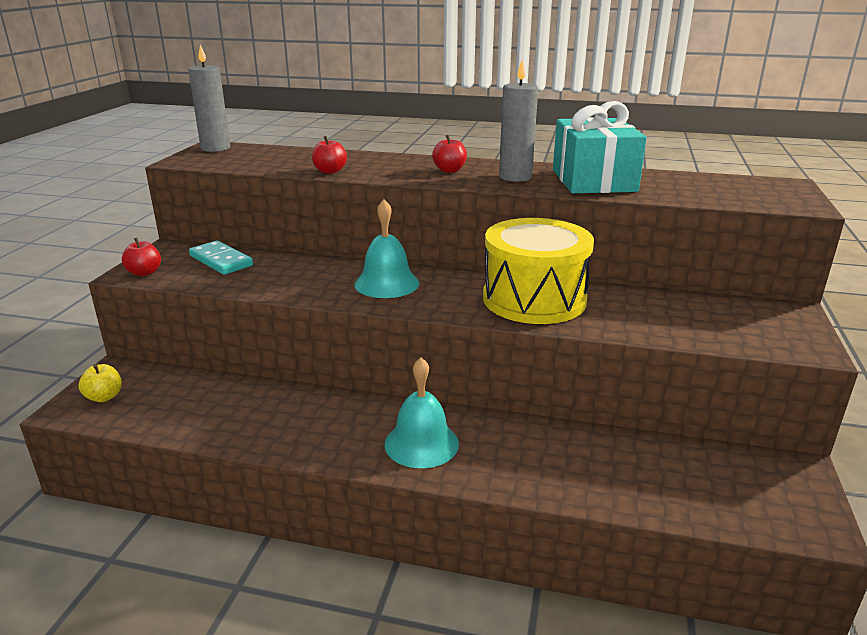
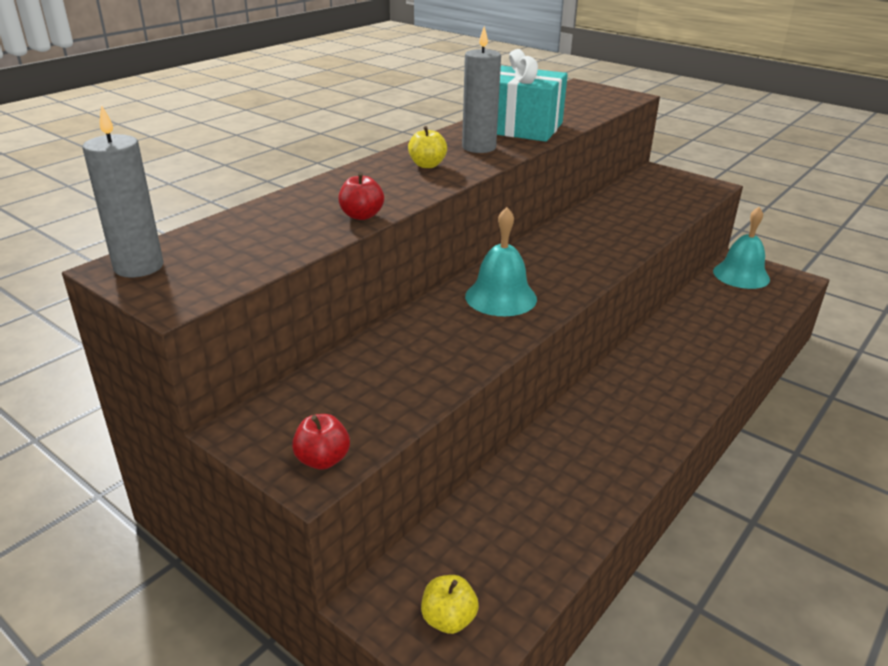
camera: 65 degrees left, 5 degrees up
(221, 261) = (340, 389): turquoise domino -> none
(421, 443) = (657, 394): turquoise bell -> turquoise bell (741, 275)
(449, 170) = (427, 165): red apple -> yellow apple
(534, 299) = (584, 242): yellow drum -> none

